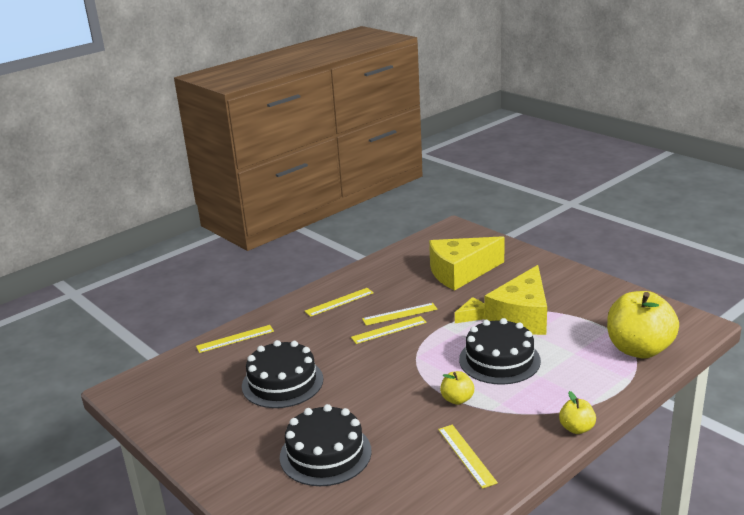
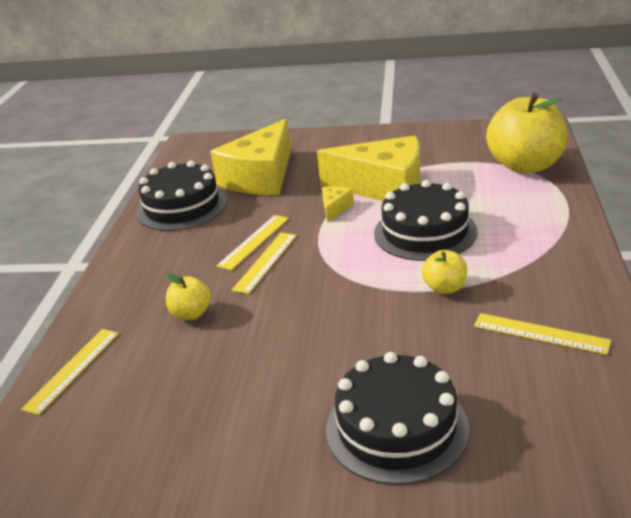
camera: 40 degrees left, 5 degrees up
(282, 382) = (218, 382): black cake -> black cake (182, 206)
(339, 302) = (161, 263): yellow ruler -> none
(522, 316) = (384, 187): yellow cheese -> yellow cheese turned 60 degrees counterclockwise
(576, 428) = (588, 252): yellow apple -> yellow apple (191, 314)

